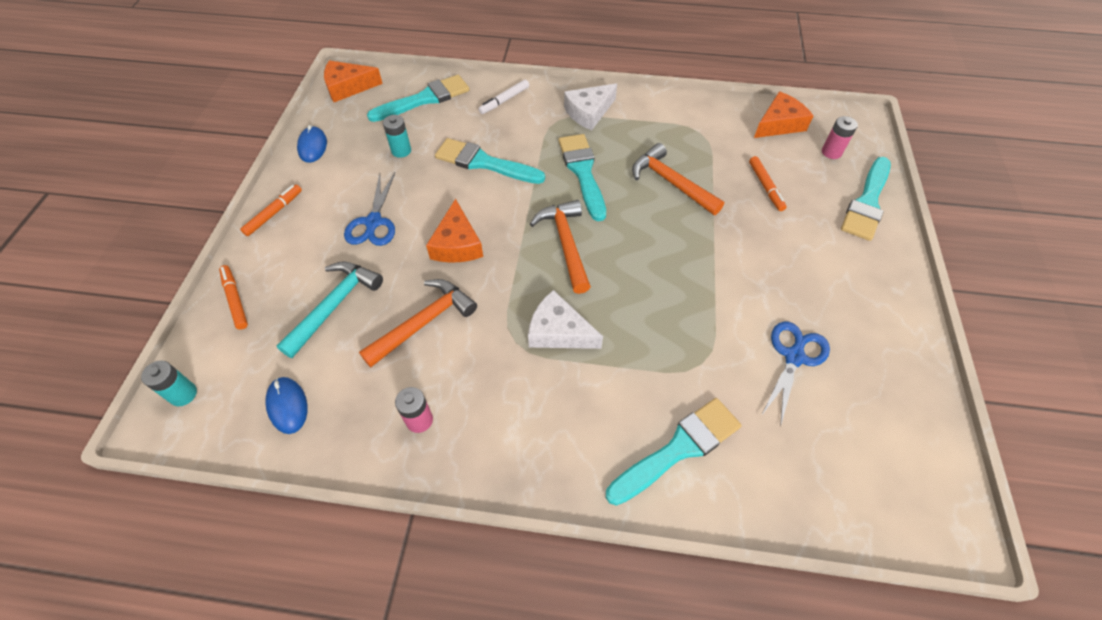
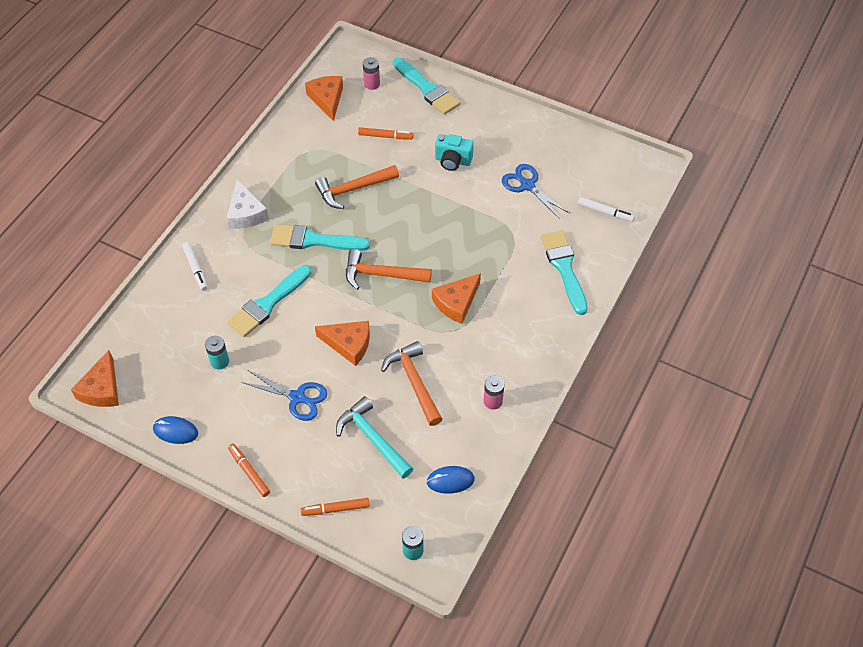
camera: 70 degrees left, 0 degrees up
(425, 99) = (158, 329): turquoise brush -> none
(558, 331) = (456, 302): white cheese -> orange cheese
(776, 261) = (452, 161): none -> turquoise camera
(815, 479) = (605, 212): none -> white marker

